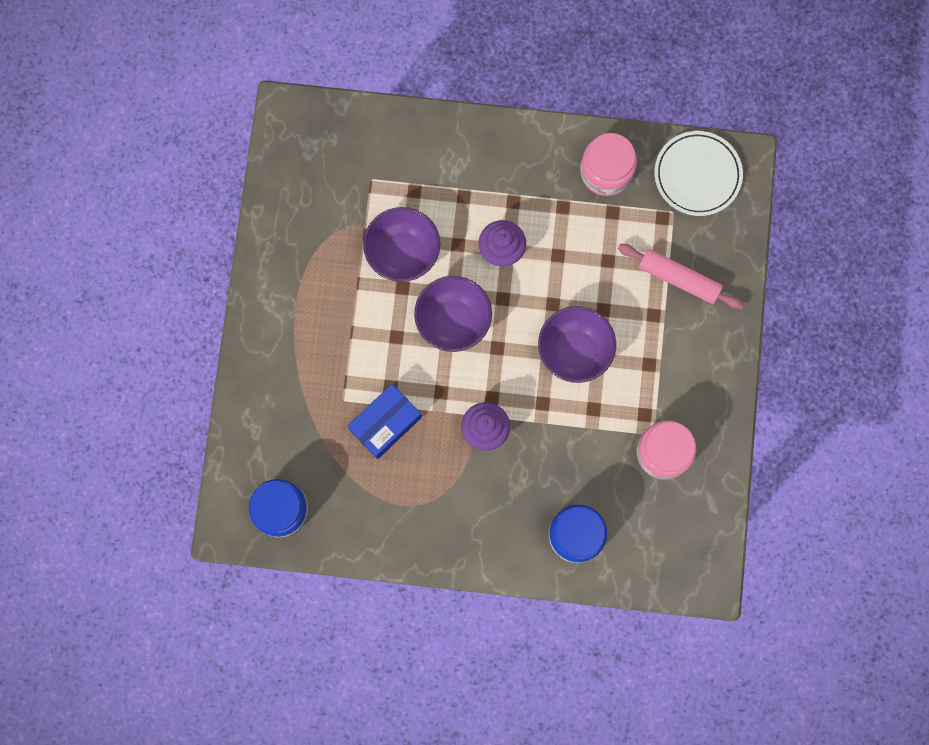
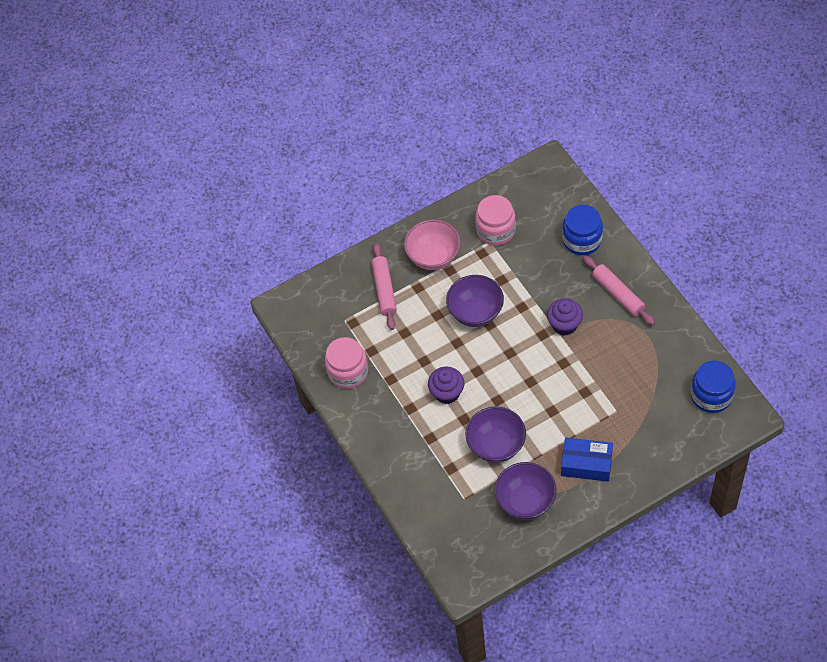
camera: 120 degrees left, 20 degrees down
(385, 423) = (609, 378): blue box -> blue box (586, 464)
(453, 321) = (514, 387): purple bowl -> purple bowl (525, 501)
(476, 516) = (618, 294): none -> pink rolling pin
(680, 360) = (433, 257): none -> pink bowl
(697, 175) = (310, 323): white plate -> none

